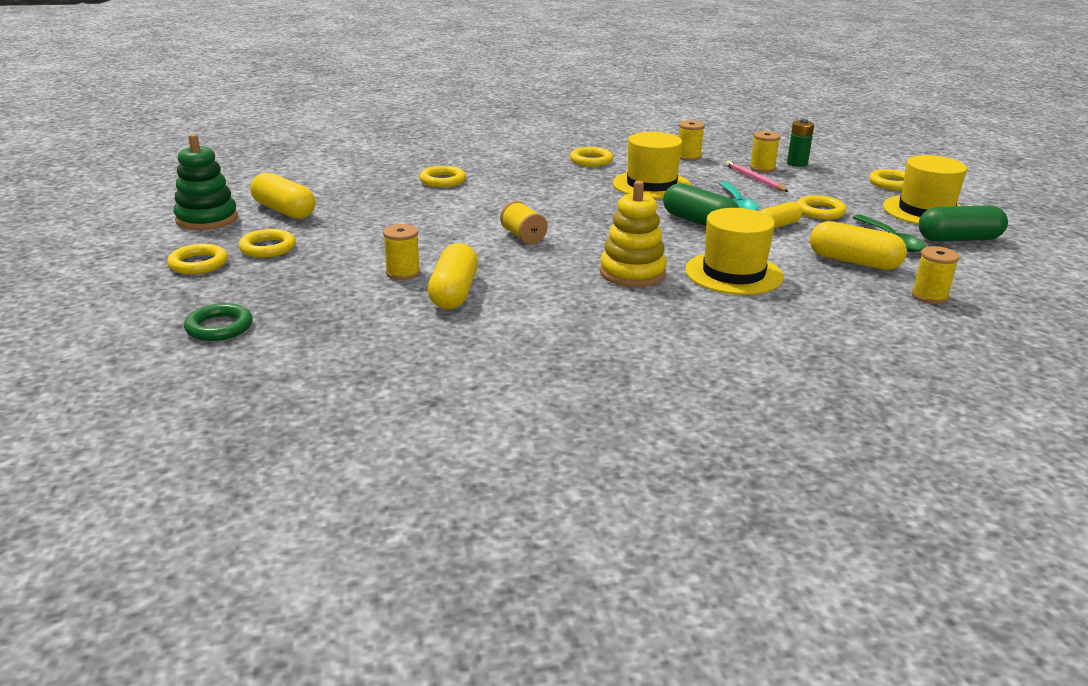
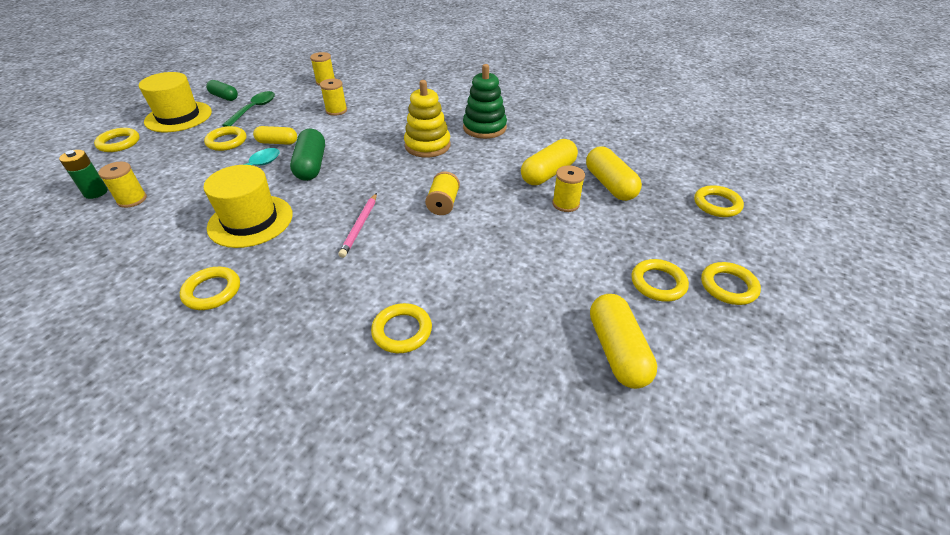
camera: 140 degrees left, 15 degrees up
(207, 219) = (713, 376): green stacking toy -> green stacking toy (484, 128)
(219, 327) = (717, 204): green ring -> yellow ring
(688, 157) = (130, 248): yellow spool -> yellow spool (336, 110)
(733, 273) = (377, 124): yellow hat -> none
(754, 179) = (173, 189): pink pencil -> pink pencil (360, 226)
(854, 261) = (306, 107): yellow capsule -> yellow capsule (609, 185)
(958, 239) = (224, 97): green capsule -> green capsule, size x0.65

